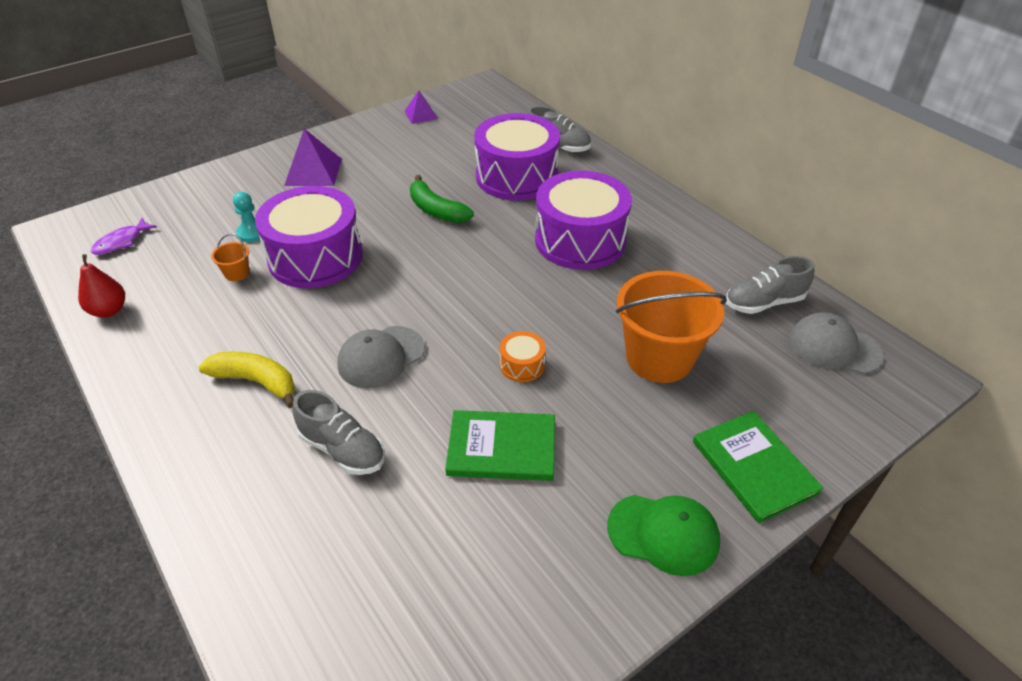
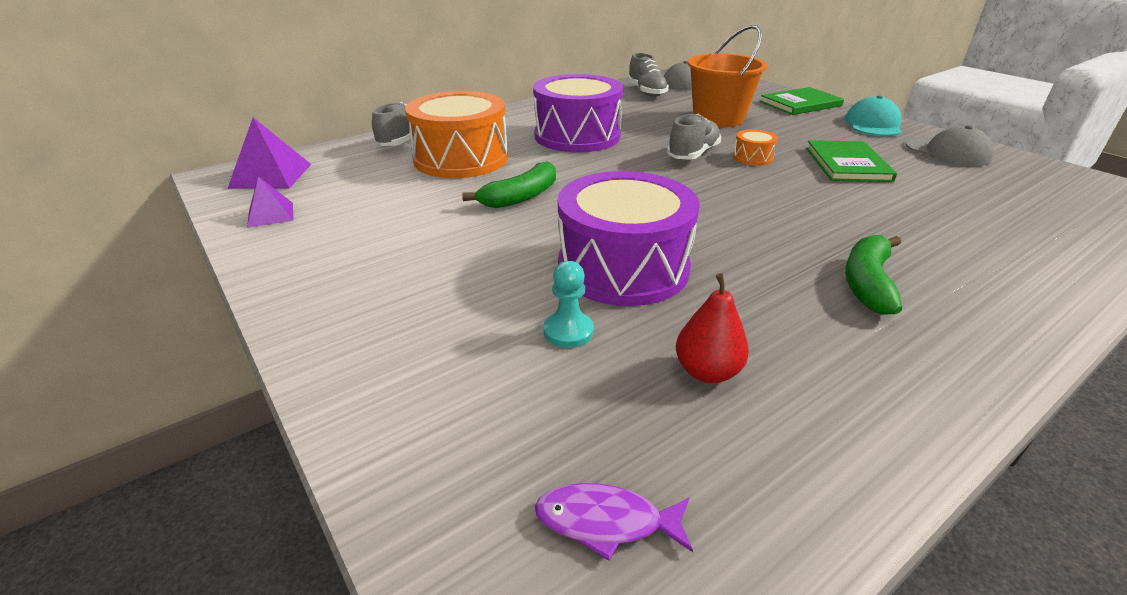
camera: 90 degrees left, 10 degrees down
(109, 310) = (823, 471): red pear -> red pear (707, 372)
(121, 242) = (606, 521): purple fish -> purple fish turned 150 degrees clockwise
(237, 273) = (673, 331): orange bucket -> none
(256, 382) = (868, 283): yellow banana -> green banana
(313, 172) = (396, 292): purple pyramid -> purple pyramid (270, 175)
(343, 449) = (911, 224): grey shoe -> grey shoe (693, 154)
(381, 357) = (780, 214): grey cap -> grey cap (947, 152)
(516, 176) = (461, 159): purple drum -> orange drum
(663, 534) = (873, 124): green cap -> turquoise cap

